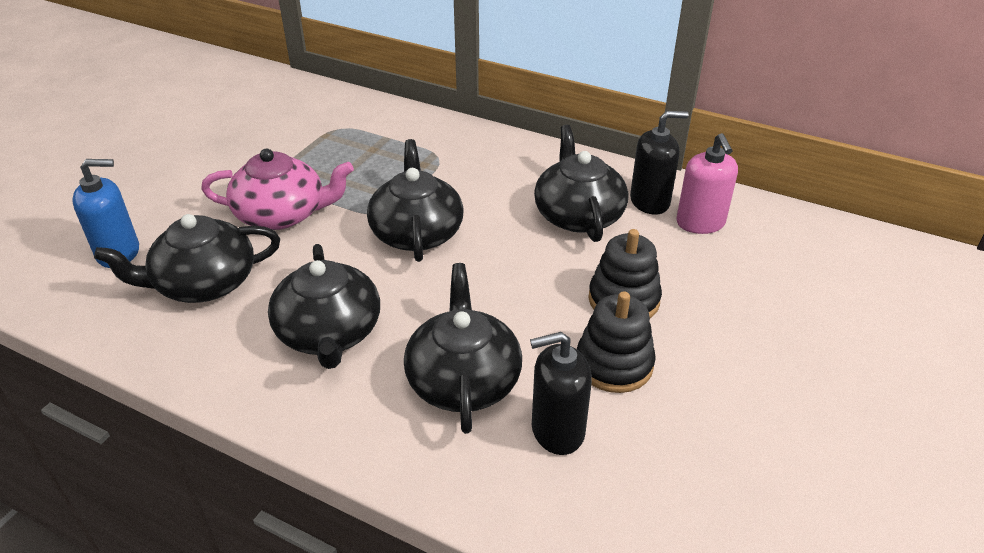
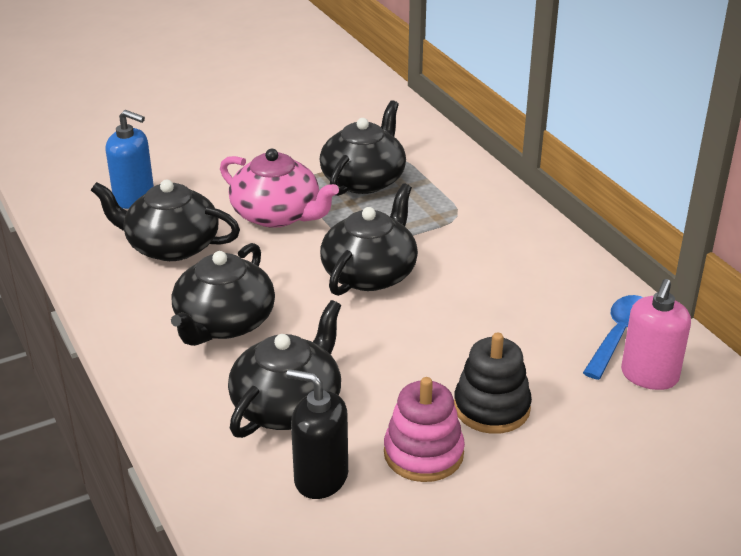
camera: 35 degrees right, 5 degrees down
(578, 215) = (532, 318): black teapot -> black teapot (364, 180)
(614, 364) = (423, 453): black stacking toy -> pink stacking toy
(650, 201) = (619, 335): black soap dispenser -> blue spoon

